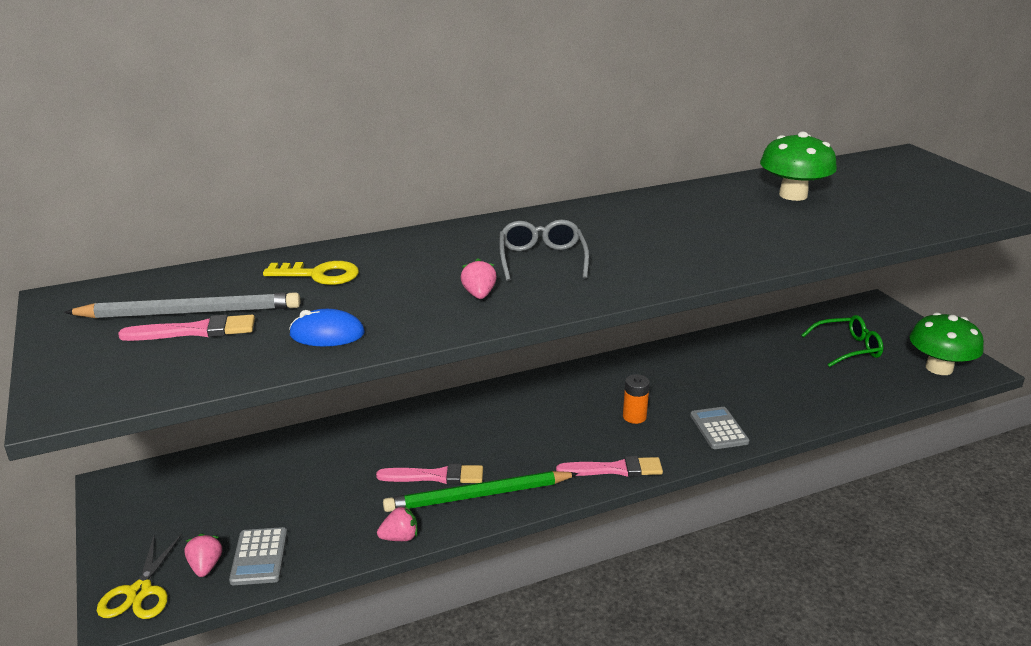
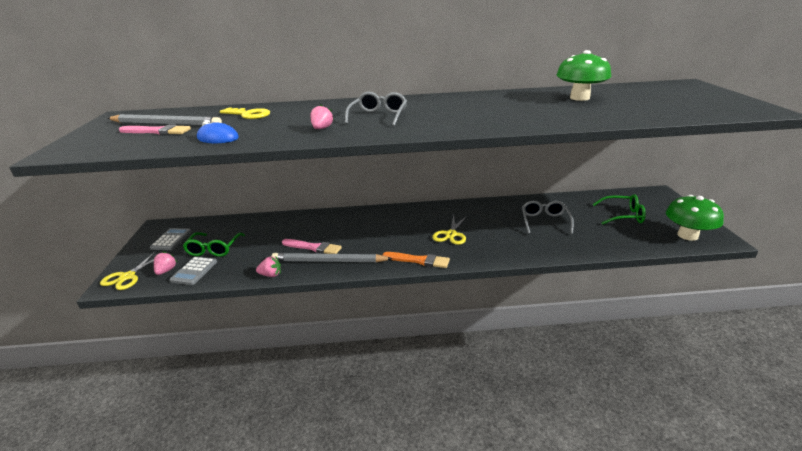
camera: 20 degrees right, 0 degrees up
(262, 510) = (214, 249): none -> green glasses
(478, 496) = (329, 261): green pencil -> grey pencil
(614, 469) = (419, 260): pink brush -> orange brush
(634, 417) = (451, 234): orange battery -> yellow scissors
(718, 429) = (501, 249): grey calculator -> grey calculator (171, 240)
(752, 374) = (545, 221): none -> grey glasses

